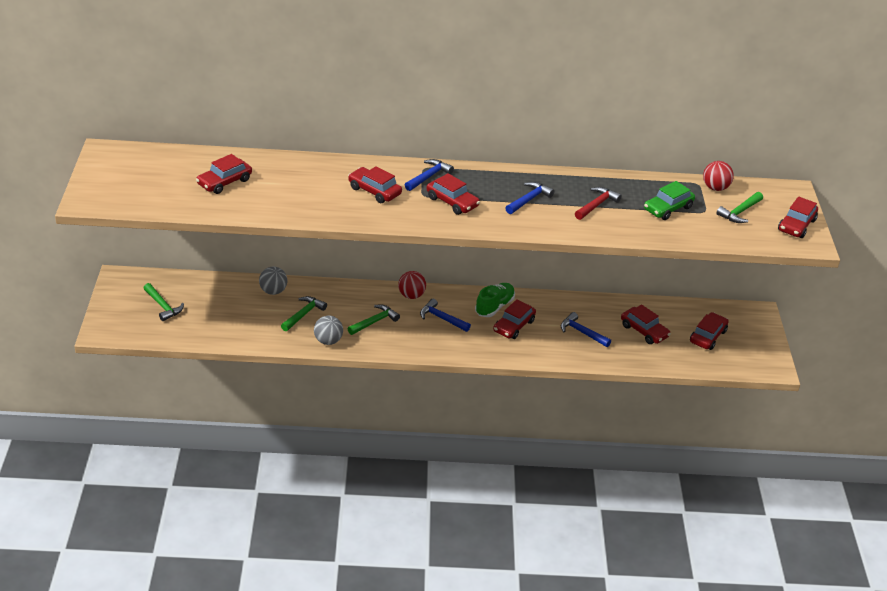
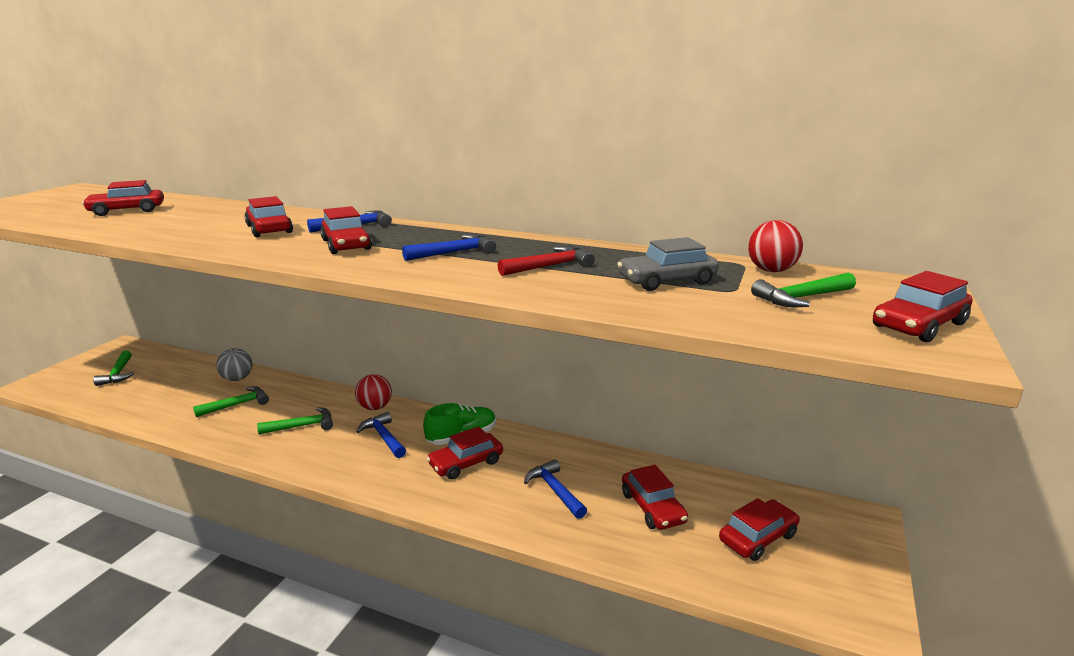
camera: 25 degrees right, 15 degrees down
(328, 341) = (226, 436): grey ball -> none
(668, 208) = (666, 281): green car -> grey car

